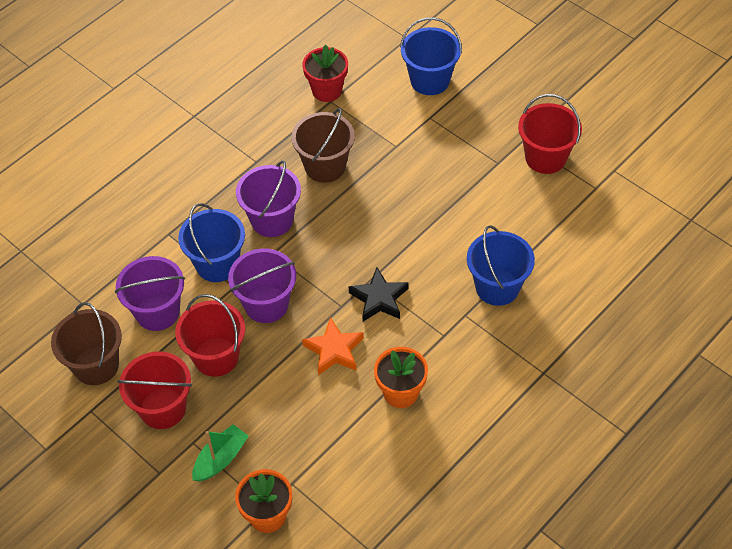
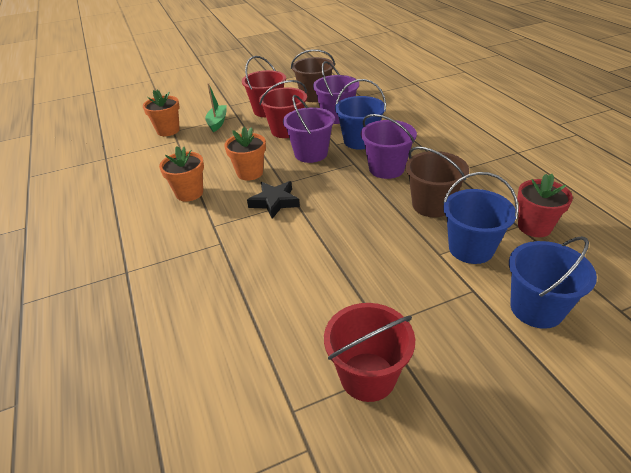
camera: 115 degrees right, 15 degrees down
(221, 459) = (217, 122): green boat -> green boat turned 150 degrees counterclockwise
(334, 350) = (250, 173): orange star -> orange flower pot
(497, 287) = (230, 272): blue bucket -> blue bucket (471, 248)

